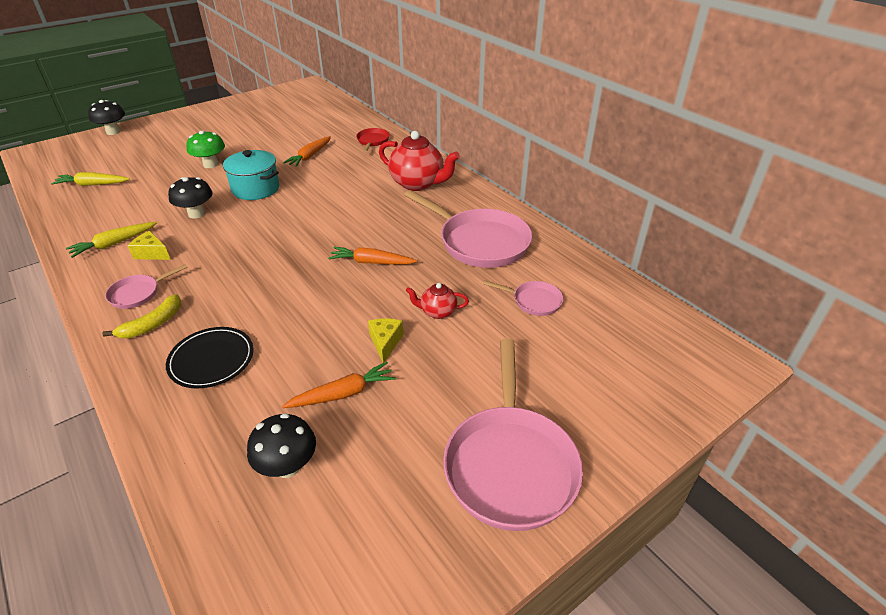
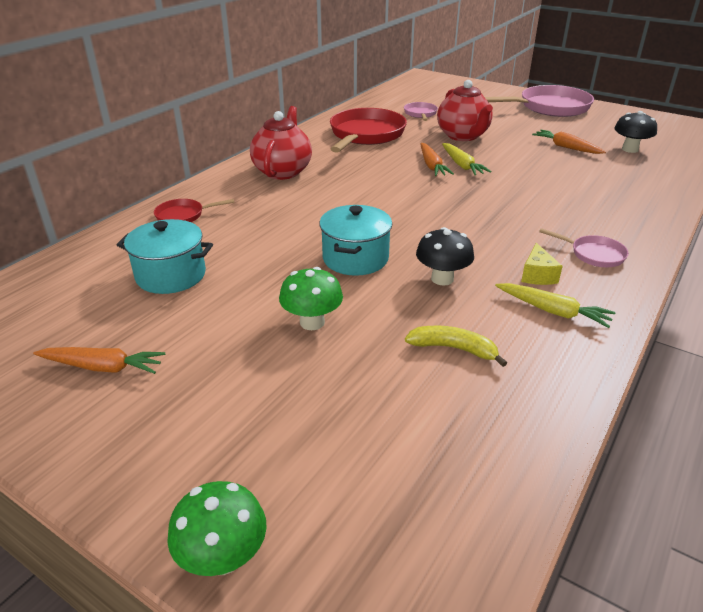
camera: 110 degrees left, 5 degrees down
(92, 184) = (455, 426): yellow carrot -> yellow carrot (462, 165)
(113, 132) = (223, 557): black mushroom -> green mushroom
(152, 324) = (611, 230): yellow banana -> yellow banana (453, 349)
(211, 360) = (604, 193): black plate -> none
(301, 134) = (171, 275): none -> turquoise pot
(310, 156) = (246, 247): orange carrot -> orange carrot (102, 367)
(385, 343) = (511, 145): yellow cheese -> none
(437, 312) = (463, 136): red teapot -> red teapot, size x1.98
(479, 242) = (366, 135): pink pan -> red pan

